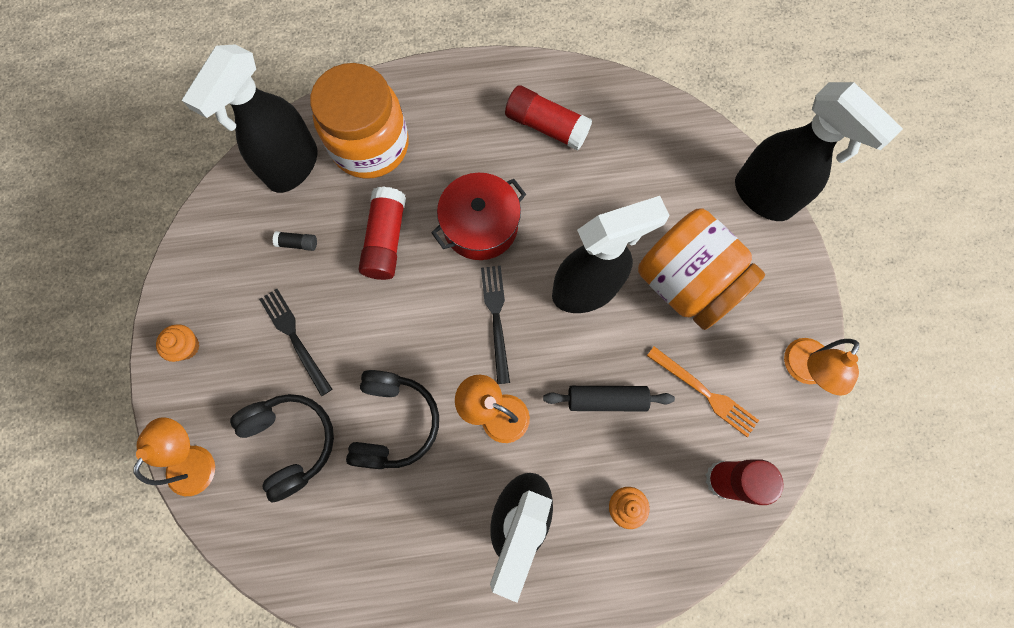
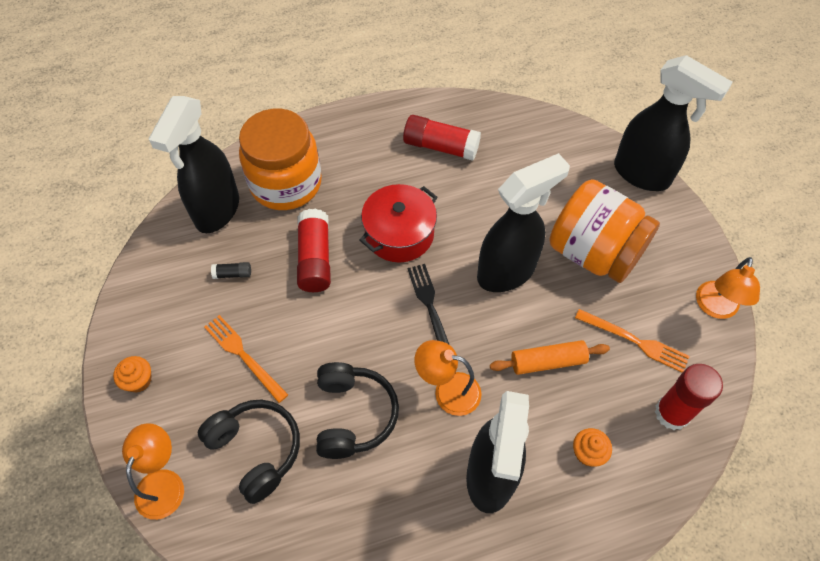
camera: 10 degrees left, 15 degrees down
(295, 338) = (243, 356): black fork -> orange fork
(606, 399) = (547, 361): black rolling pin -> orange rolling pin

